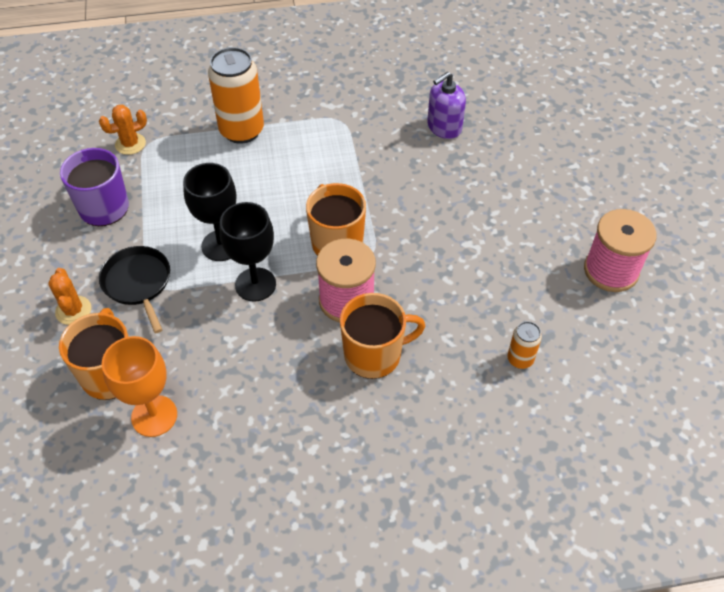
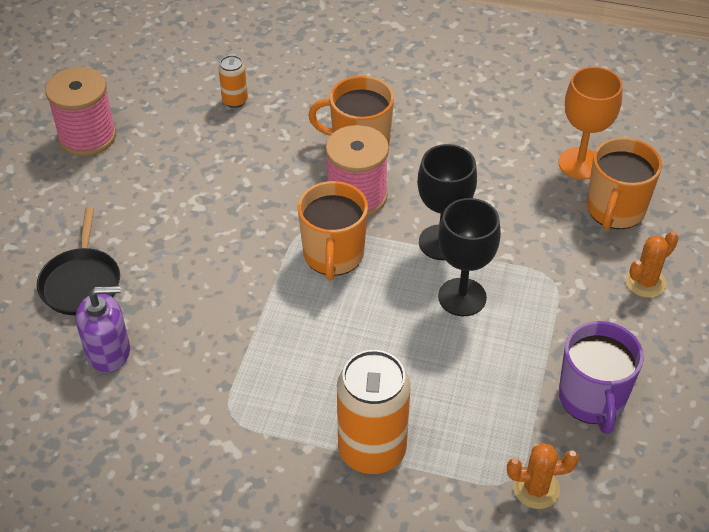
camera: 155 degrees left, 5 degrees down
(73, 310) = (645, 282): orange cactus -> orange cactus turned 45 degrees clockwise
(138, 283) = (568, 287): black pan -> black pan (81, 282)

